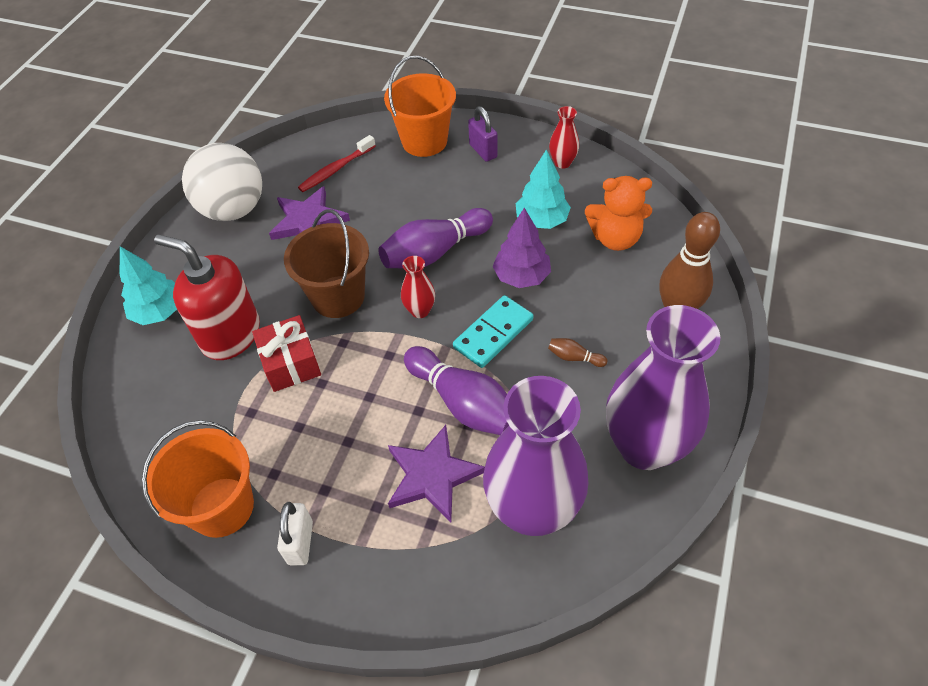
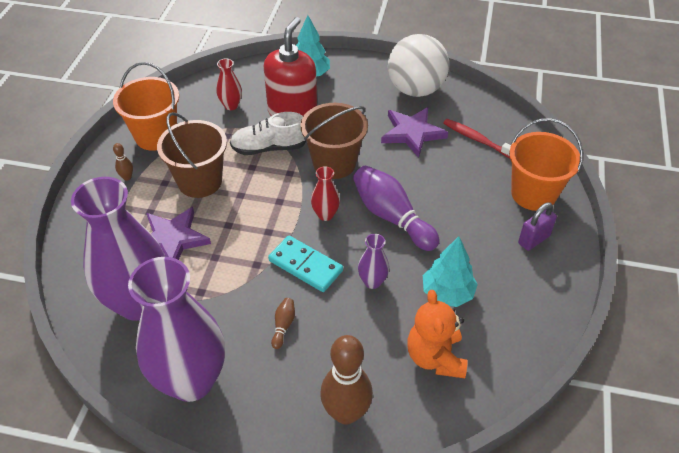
camera: 80 degrees right, 5 degrees down
(291, 363) = (269, 148): red gift -> white shoe
(300, 542) = (127, 177): white padlock -> brown bowling pin
(333, 444) = (200, 181): none -> brown bucket
(464, 403) = (235, 252): purple bowling pin -> none
(521, 276) = (372, 281): purple tree -> purple vase
(562, 163) = (536, 307): red vase -> red vase (231, 105)

